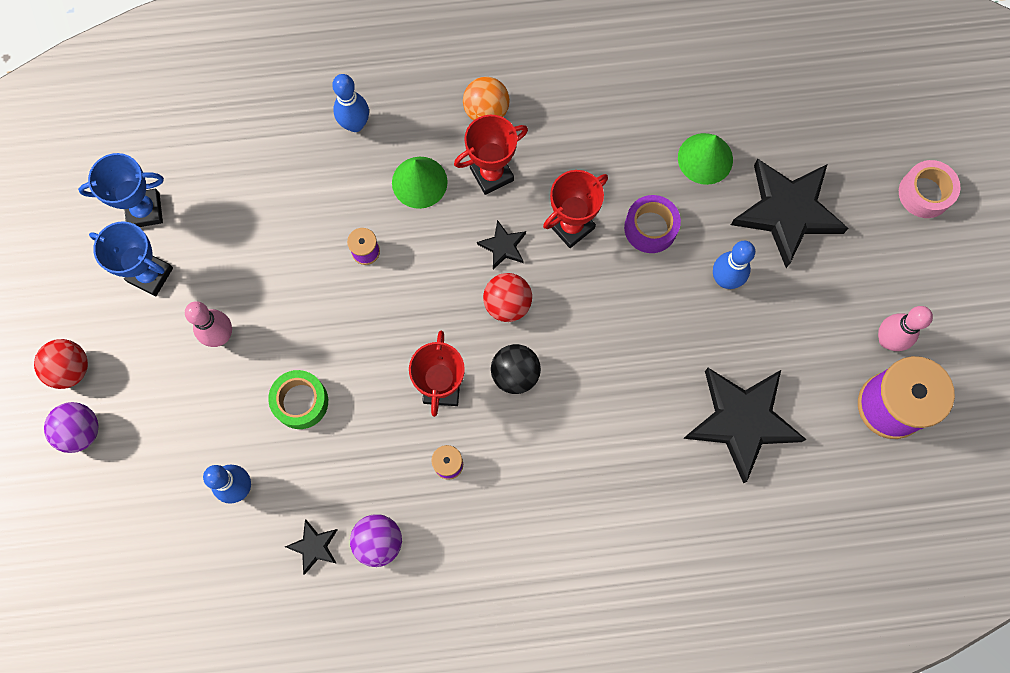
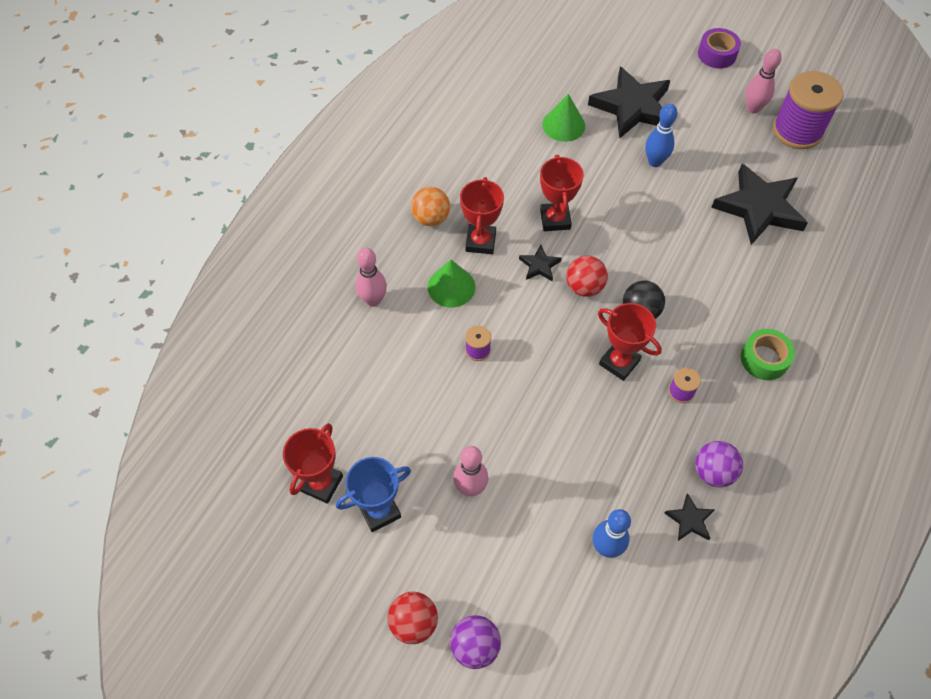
camera: 55 degrees left, 15 degrees down
(144, 210) = (321, 483): blue trophy -> red trophy
(300, 402) = (565, 462): green tape -> green tape (764, 359)
(355, 124) = (373, 300): blue bowling pin -> pink bowling pin
(650, 228) = (589, 179): purple tape -> purple tape (717, 54)
(924, 193) = (670, 40): pink tape -> none

